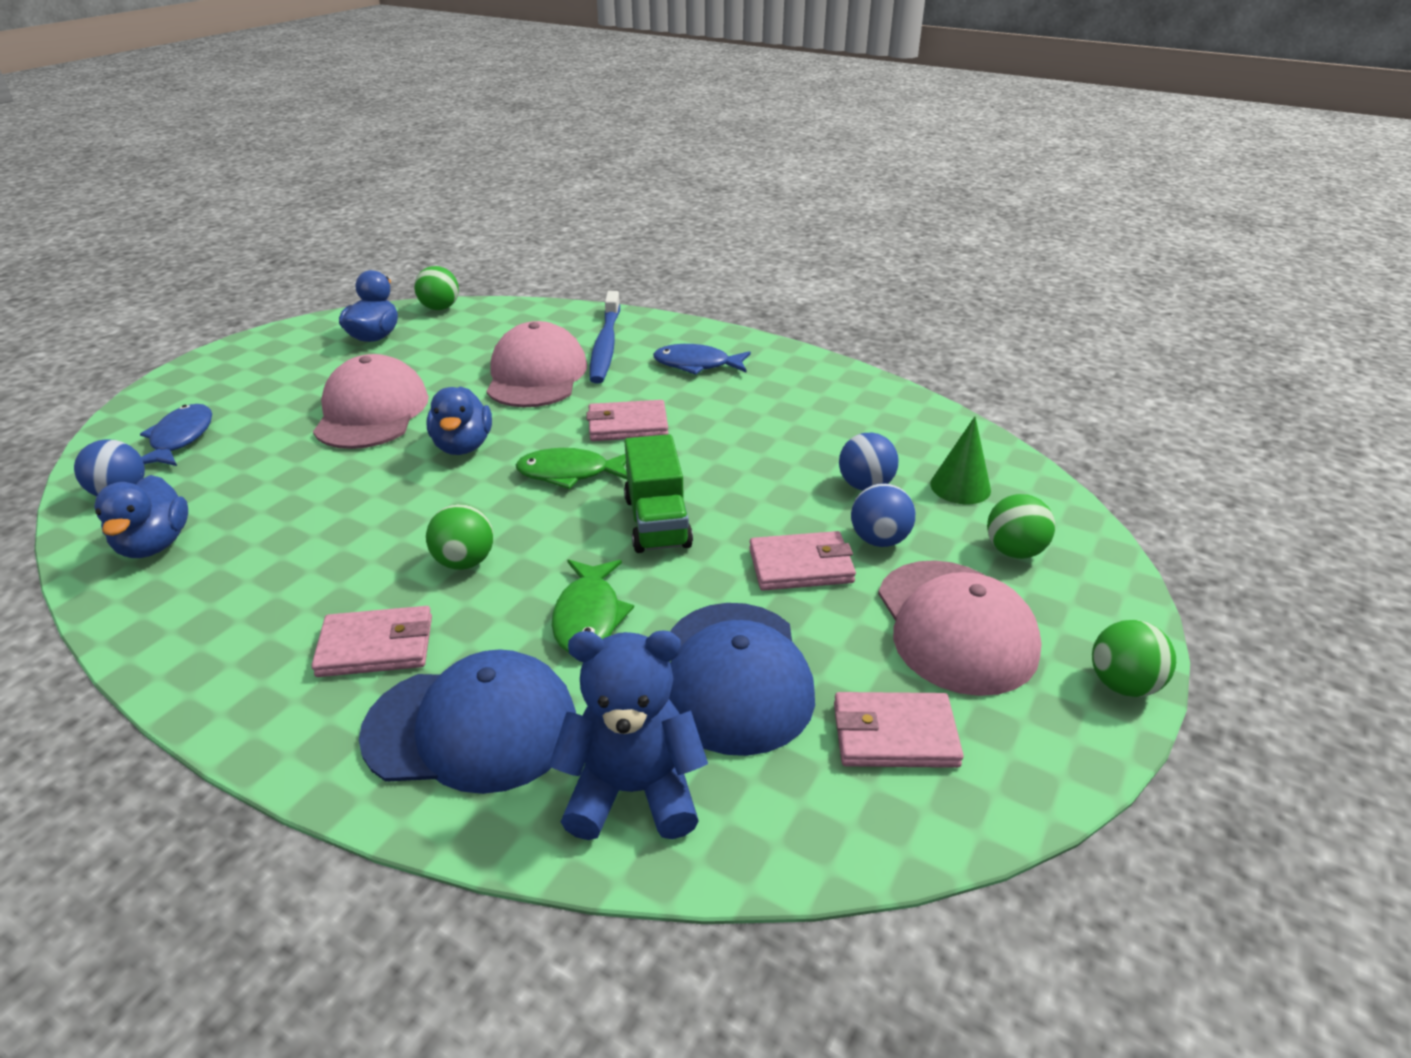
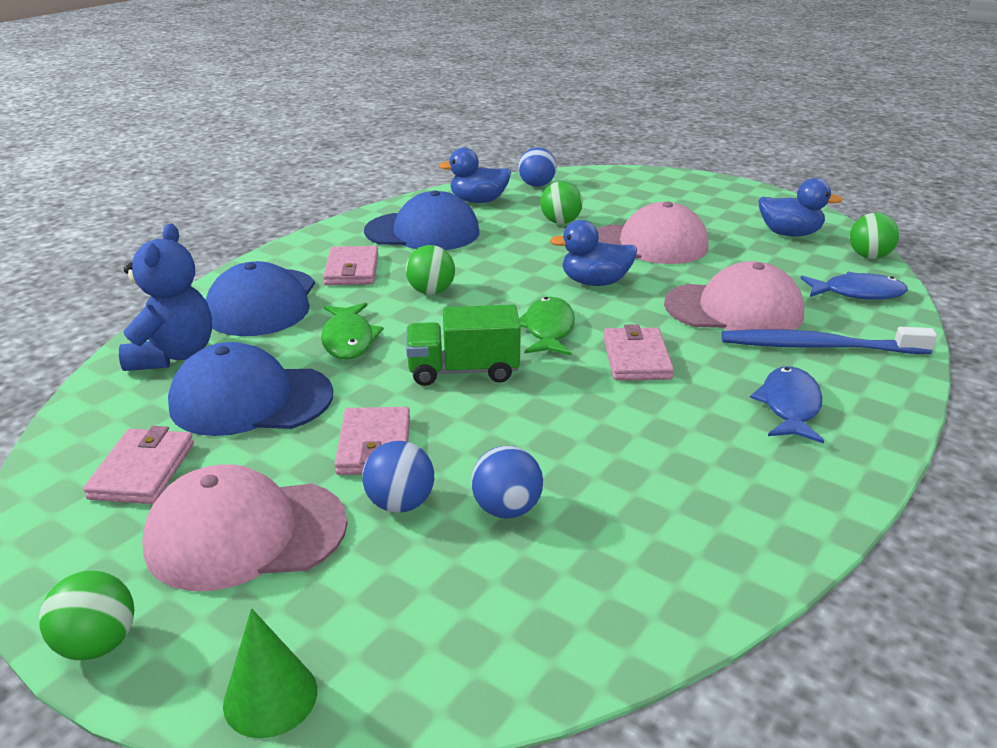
camera: 95 degrees right, 5 degrees down
(180, 439) = (603, 190): blue fish -> blue fish (857, 293)
(256, 590) = (423, 232): none -> blue cap
(589, 616) = (348, 339): green fish -> green fish turned 105 degrees counterclockwise
(960, 487) = (494, 596): green cone -> green cone (270, 697)
(1014, 551) = (346, 614): green ball -> green ball (560, 222)

